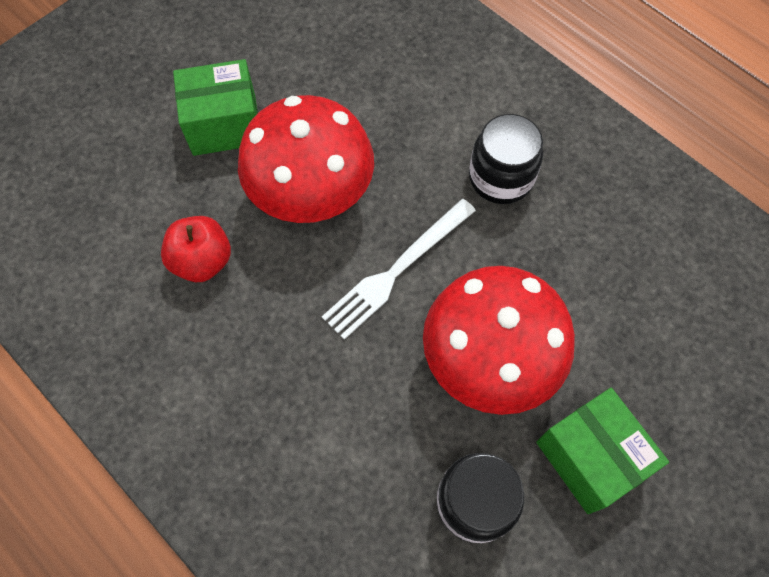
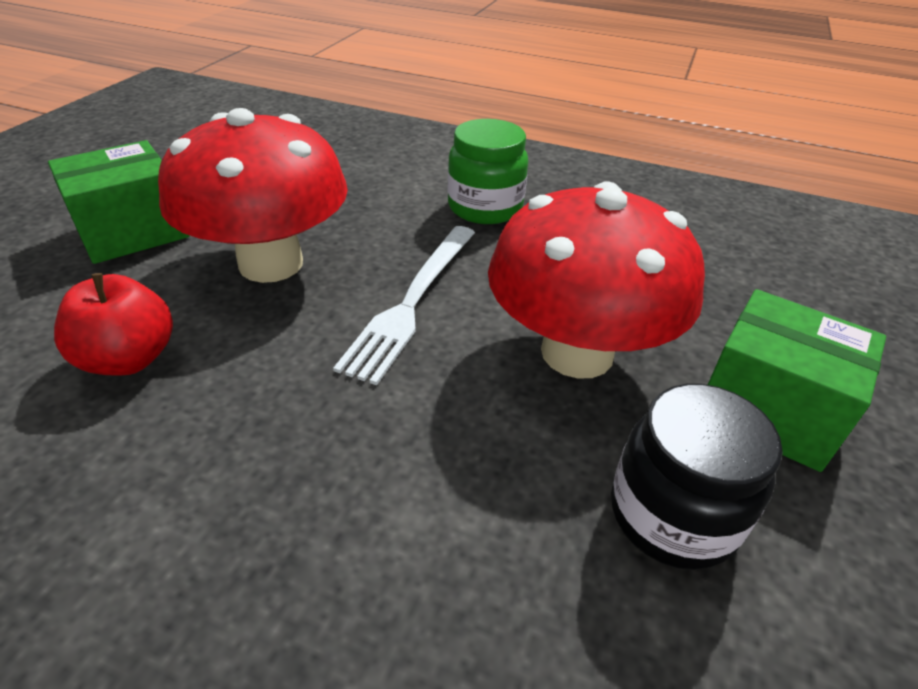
camera: 25 degrees left, 25 degrees down
(501, 178) = (485, 207): black jar -> green jar

